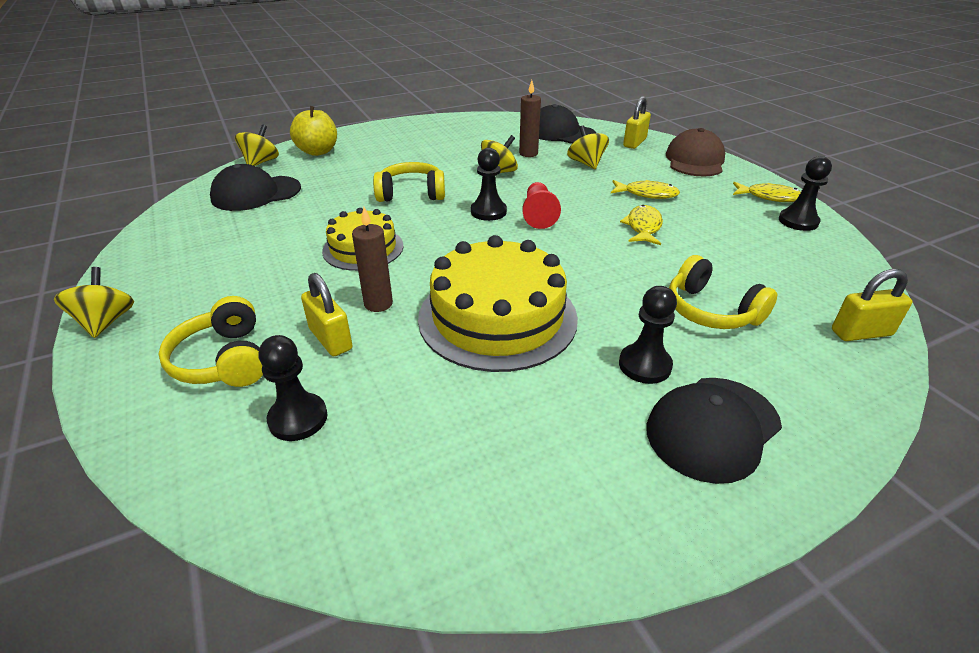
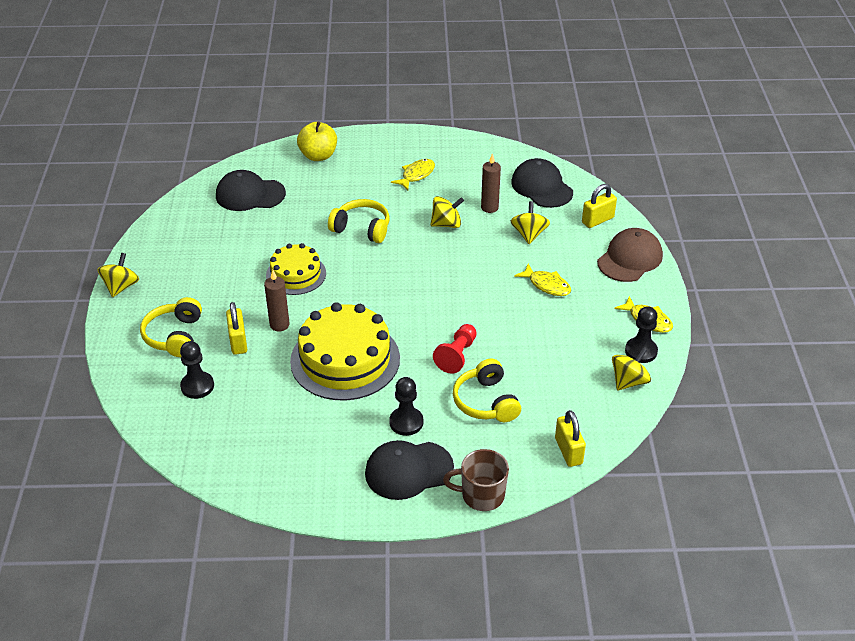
camera: 25 degrees right, 5 degrees up
(261, 162) = (268, 158): yellow spinning top -> yellow spinning top (629, 381)
(488, 212) = (406, 266): black pawn -> none
(538, 214) = (441, 280): red pawn -> red pawn (457, 355)
(643, 227) = (510, 317): yellow fish -> yellow fish (416, 175)
(839, 425) = (481, 495): none -> brown mug
(861, 333) = (568, 451): yellow padlock -> yellow padlock turned 60 degrees clockwise

